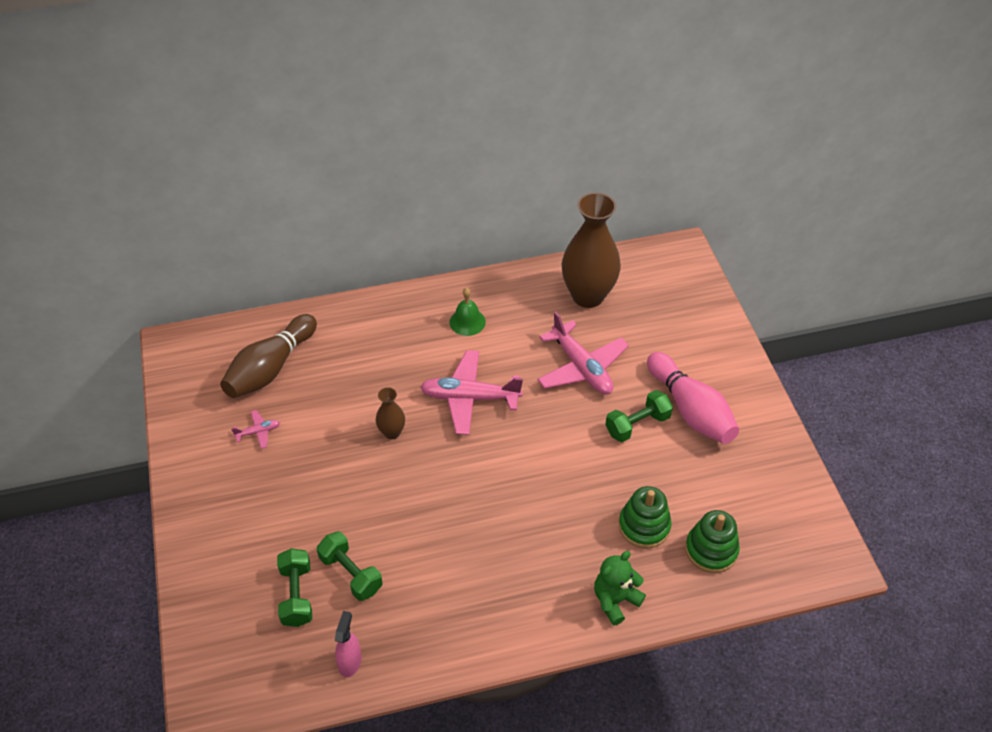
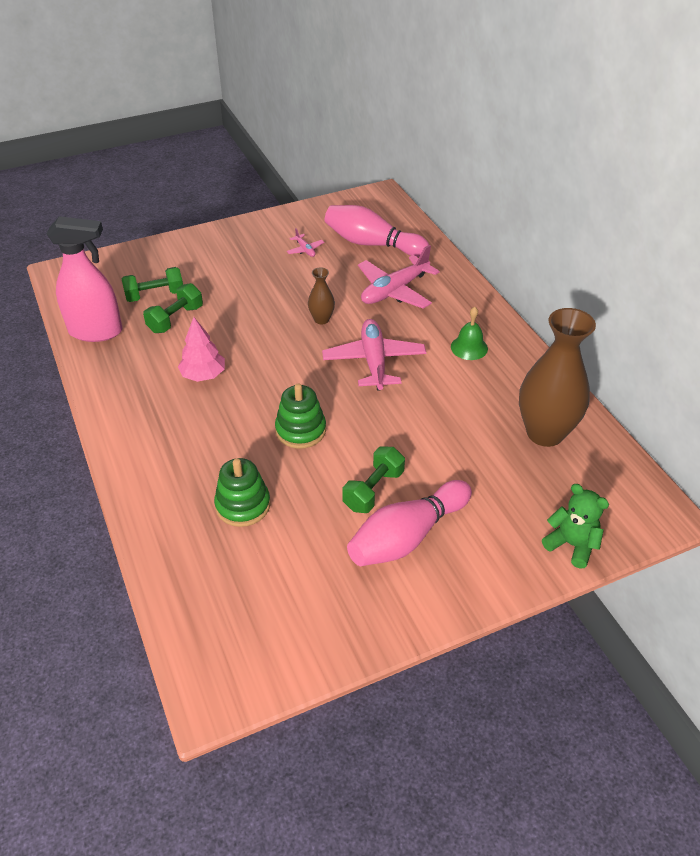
camera: 80 degrees right, 5 degrees down
(270, 368) = (372, 244): brown bowling pin -> pink bowling pin
(350, 662) = (96, 331): pink spray bottle -> pink spray bottle, size x2.03
(456, 549) = (203, 375): none -> pink tree
(581, 367) = (438, 437): pink plane -> pink plane (394, 291)
(615, 600) = (154, 489): green teddy bear -> green teddy bear (571, 545)
(637, 425) = (373, 490): green dumbbell -> green dumbbell turned 75 degrees clockwise
(711, 550) = (218, 565): green stacking toy -> green stacking toy (300, 430)

